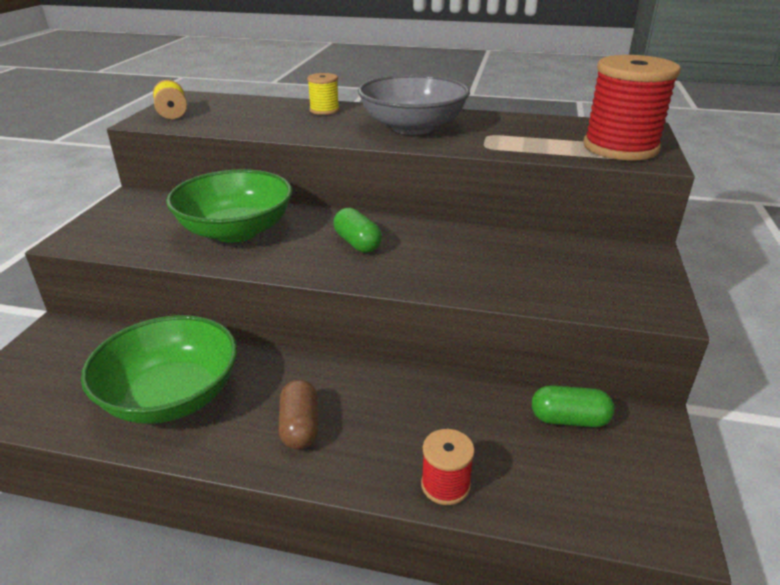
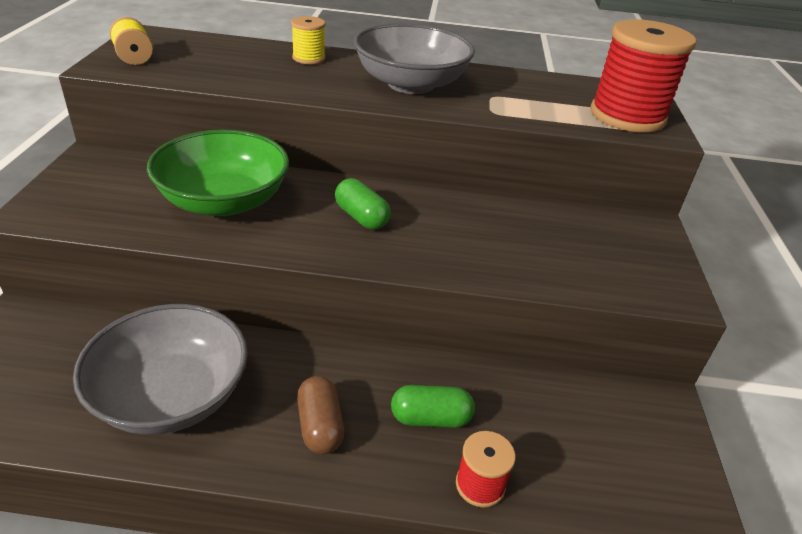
camera: 10 degrees left, 5 degrees up
(171, 396) = (171, 395): green bowl -> grey bowl
(569, 419) = (589, 406): green capsule -> green capsule (430, 418)

